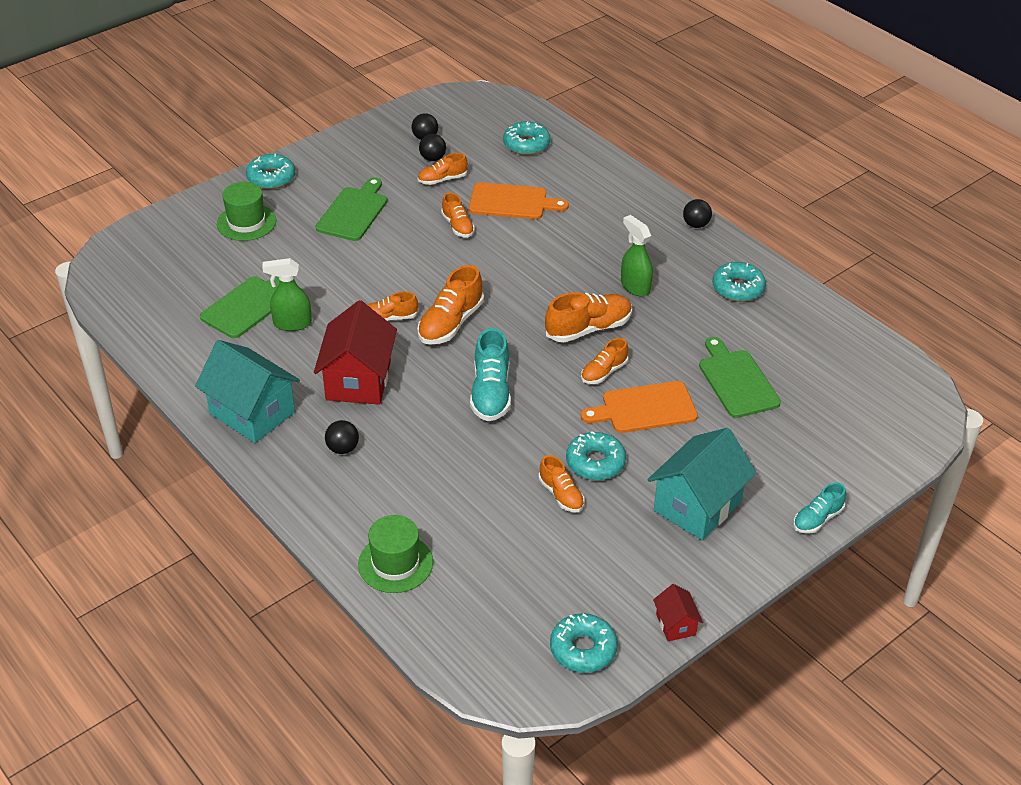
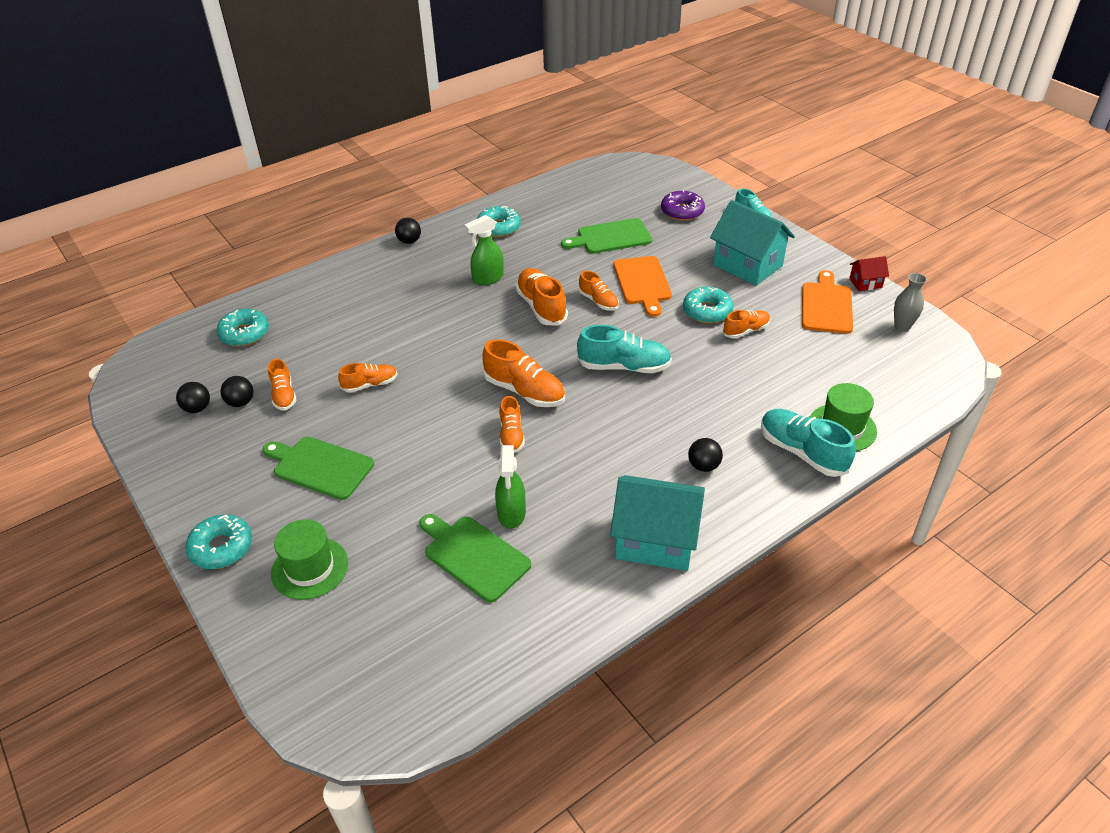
camera: 85 degrees left, 0 degrees up
(252, 413) = (655, 541): turquoise house -> turquoise house turned 60 degrees clockwise
(358, 380) = (605, 457): red house -> none
(359, 525) = (802, 452): none -> turquoise shoe
(512, 202) = (341, 346): orange cutting board -> orange cutting board (826, 306)
(583, 649) = (902, 327): turquoise donut -> grey vase
(813, 448) = (682, 211): none -> purple donut

